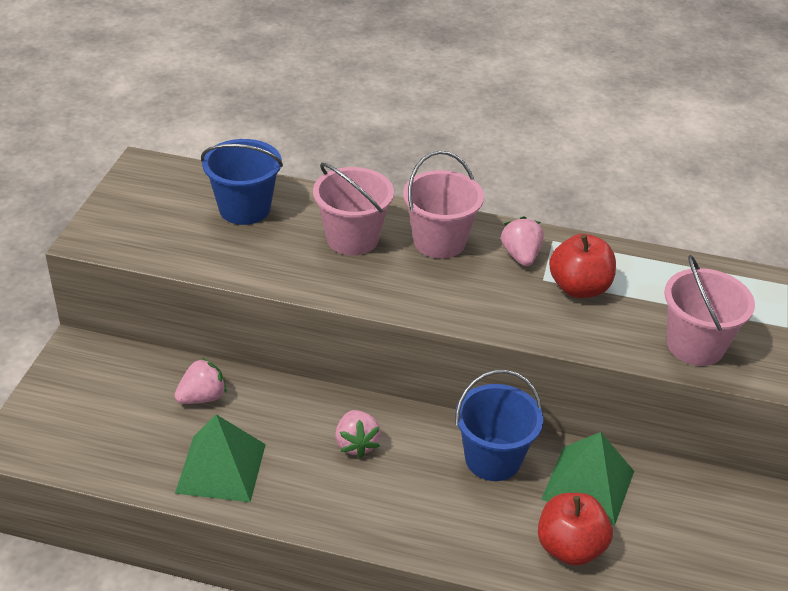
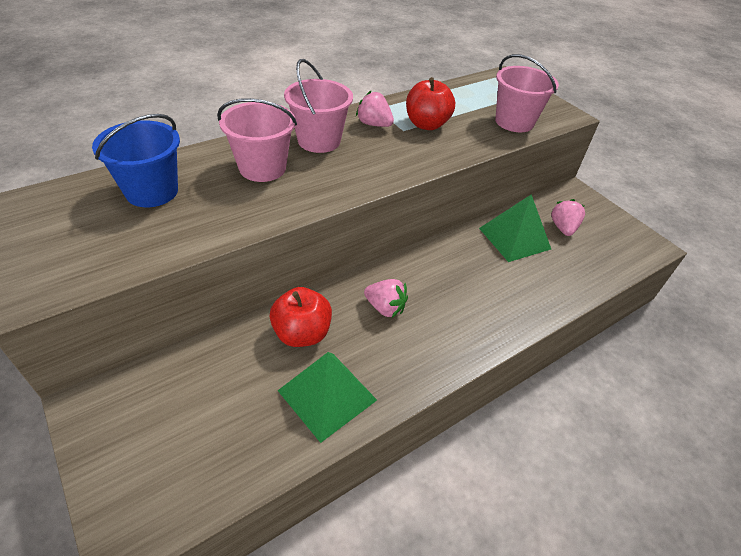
camera: 50 degrees left, 5 degrees up
(202, 397) = (247, 358): pink strawberry -> pink strawberry (563, 228)
(493, 459) = (460, 259): blue bucket -> none
(570, 548) = (553, 275): red apple -> red apple (302, 333)

